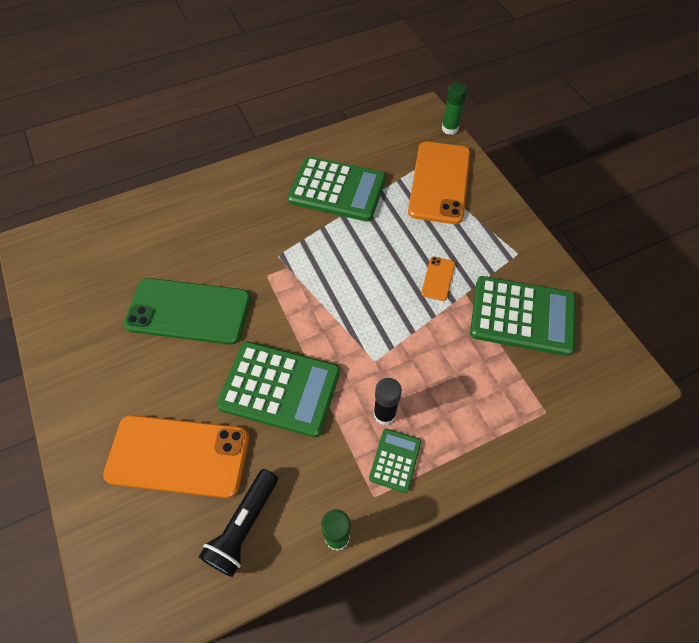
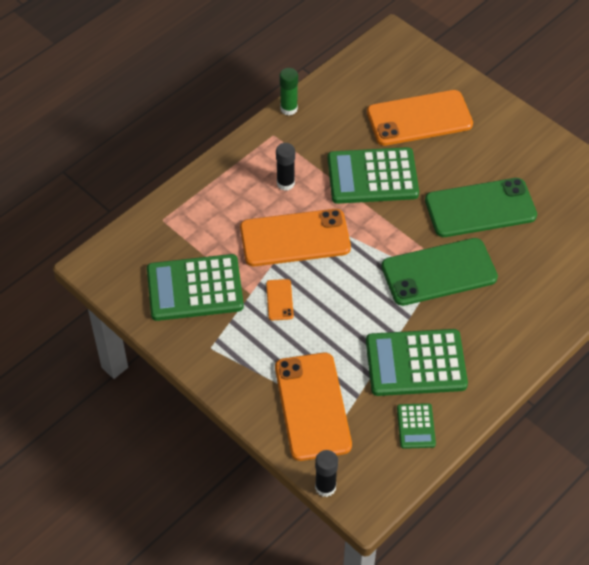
camera: 160 degrees right, 5 degrees down
(243, 526) = (352, 97): black flashlight -> none
(271, 259) = (439, 272): none -> green phone
(395, 460) = (266, 158): green calculator -> green calculator (416, 426)
(399, 339) = (295, 238): none -> orange phone
(449, 129) = (325, 487): green glue stick -> black glue stick

